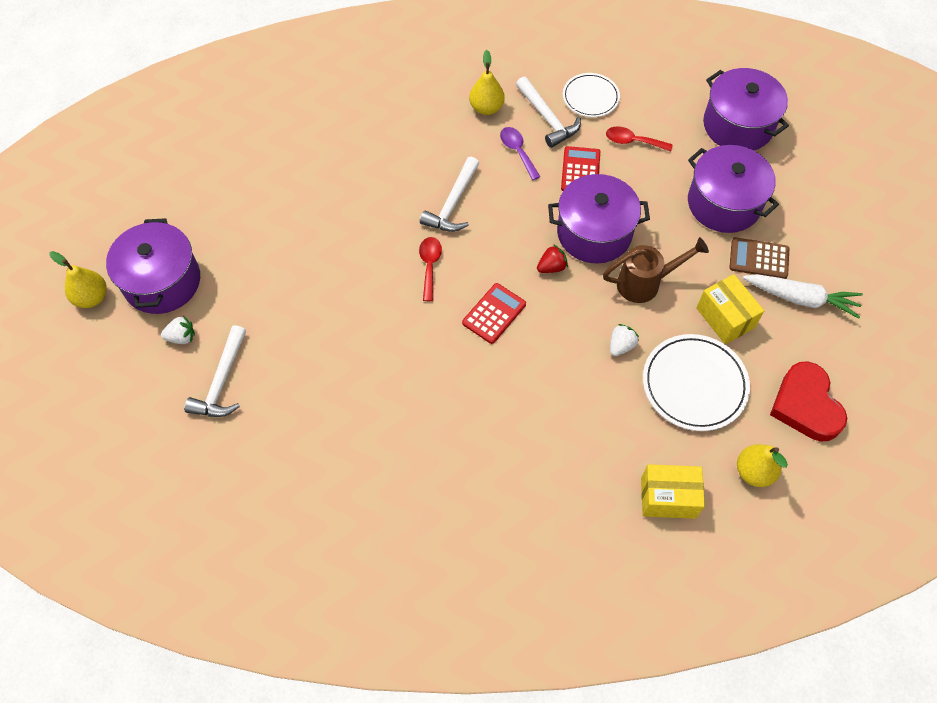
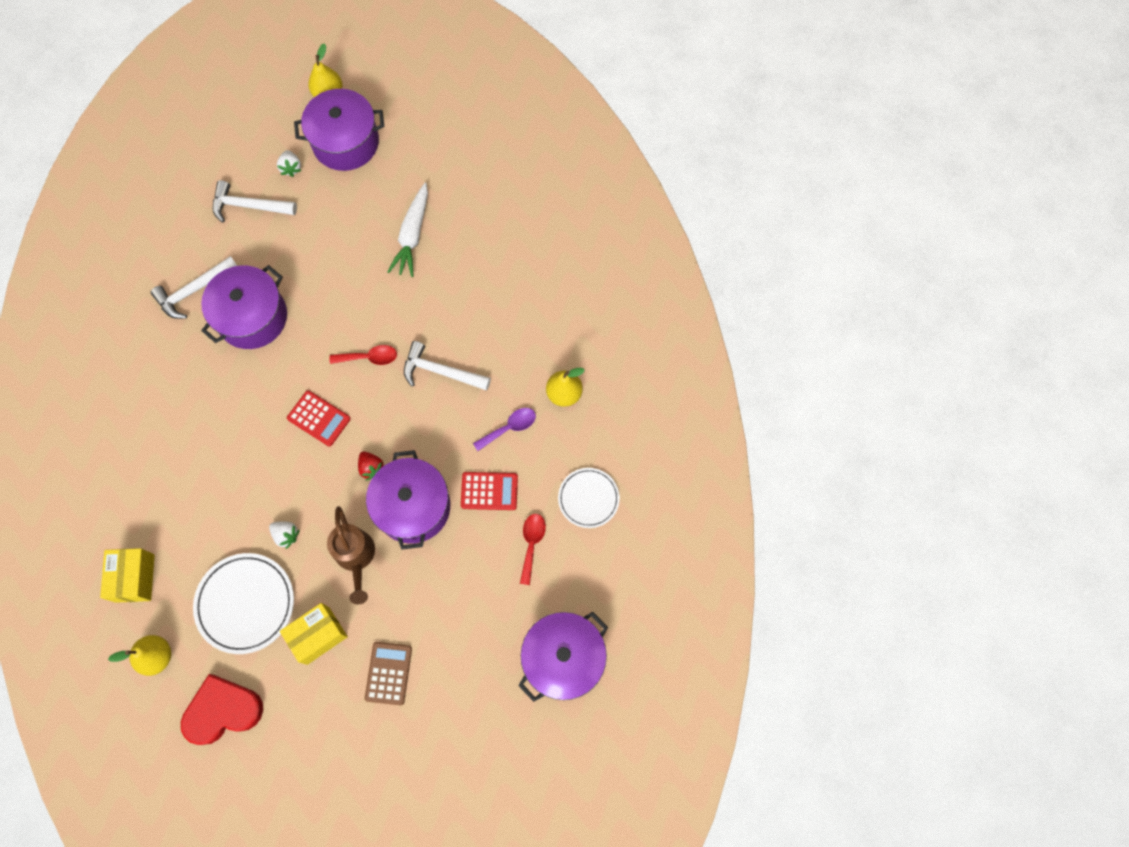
camera: 85 degrees right, 10 degrees up
(547, 118) = (555, 455): white hammer -> white hammer (194, 291)
(724, 203) = (456, 639): purple pot -> purple pot (252, 317)
(801, 298) = (342, 715): white carrot -> white carrot (412, 235)

